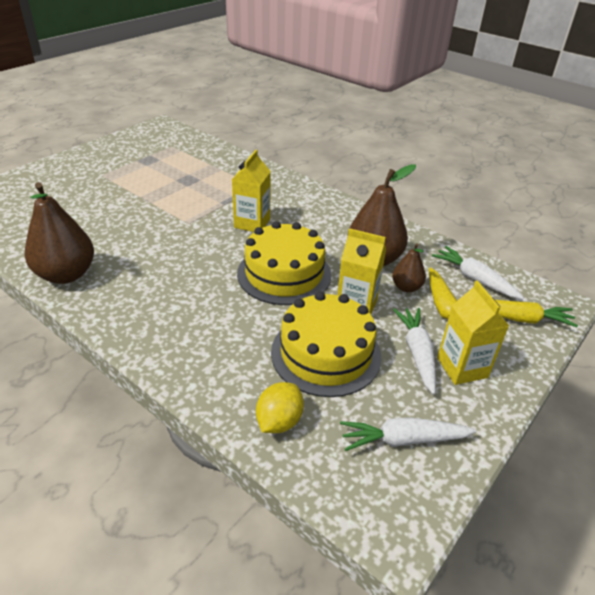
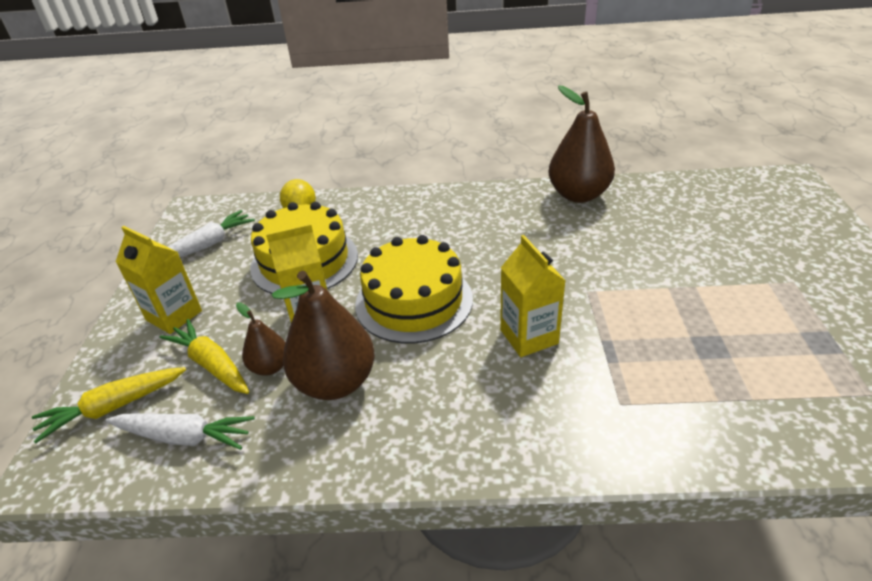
camera: 145 degrees right, 0 degrees up
(417, 353) = (223, 305): white carrot -> none

